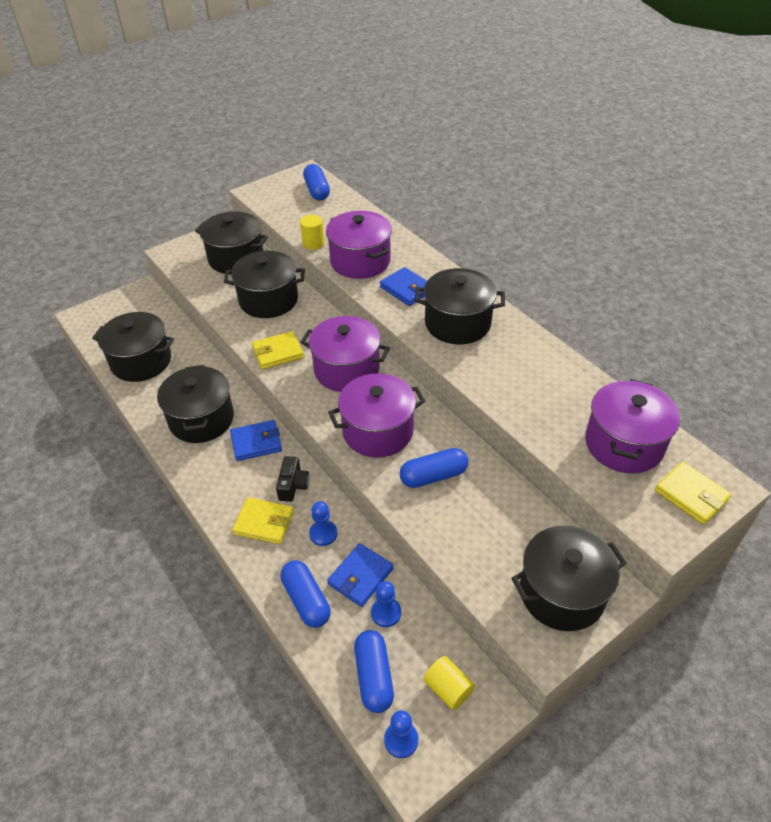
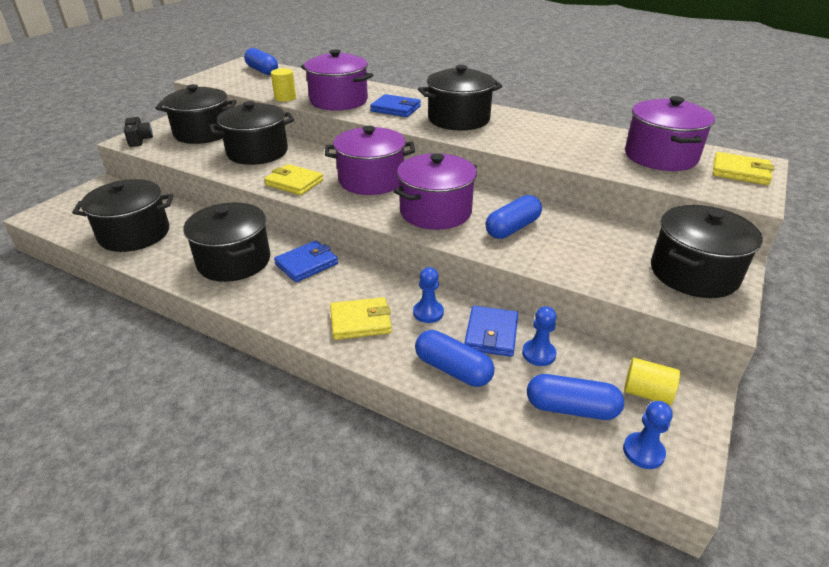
camera: 25 degrees left, 10 degrees down
(278, 353) = (294, 183): yellow wallet -> yellow wallet turned 75 degrees clockwise
(293, 485) = (369, 285): black camera -> black camera (139, 139)
(374, 676) = (571, 408): blue capsule -> blue capsule turned 45 degrees counterclockwise

